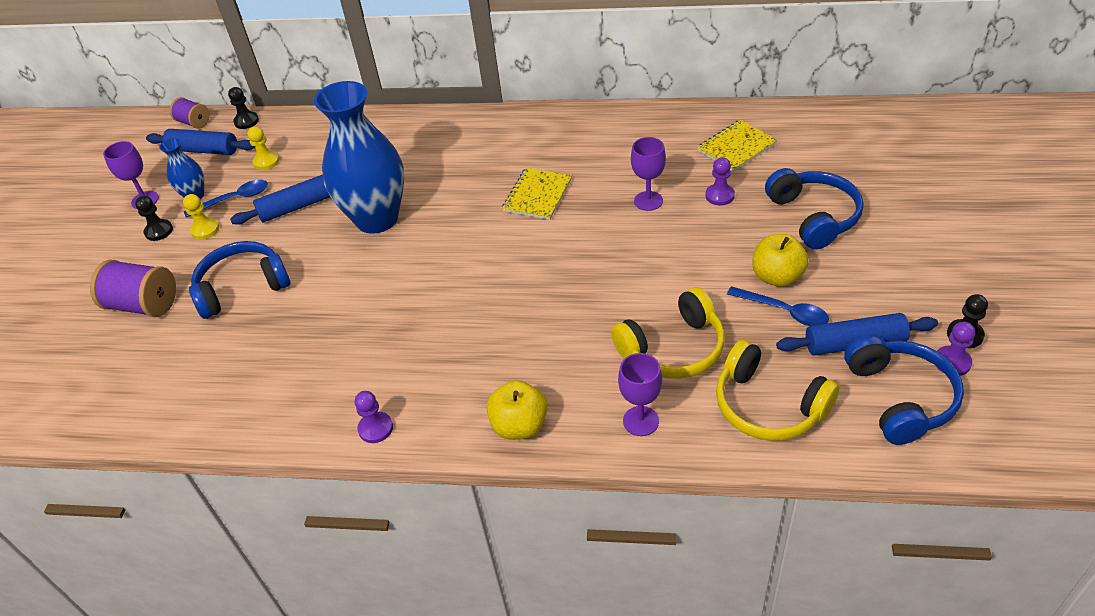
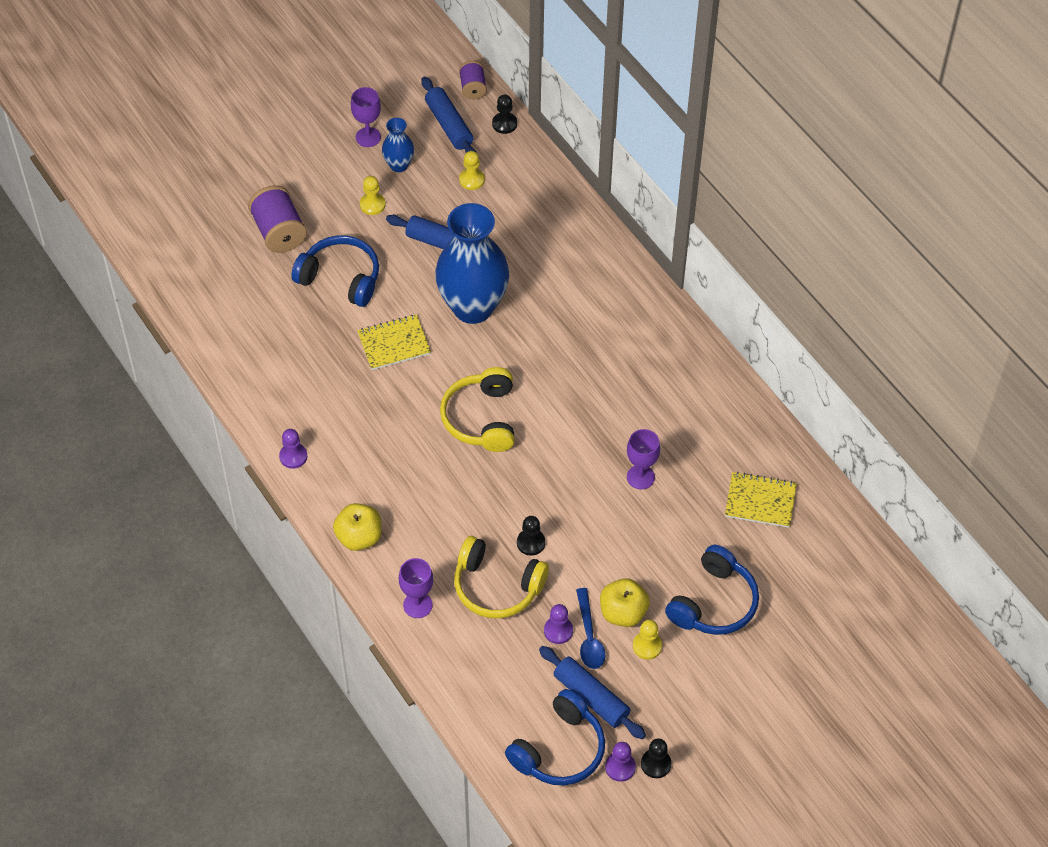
camera: 45 degrees right, 10 degrees up
(159, 231) = (347, 176): black pawn -> black pawn (531, 543)
(234, 199) = (416, 195): blue spoon -> none
(538, 195) = (585, 396): yellow notebook -> yellow notebook (394, 344)
(719, 195) = (687, 523): purple pawn -> purple pawn (558, 631)
(768, 406) = (489, 673): yellow headphones -> yellow headphones (481, 418)
(826, 278) = (647, 646): none -> yellow pawn

